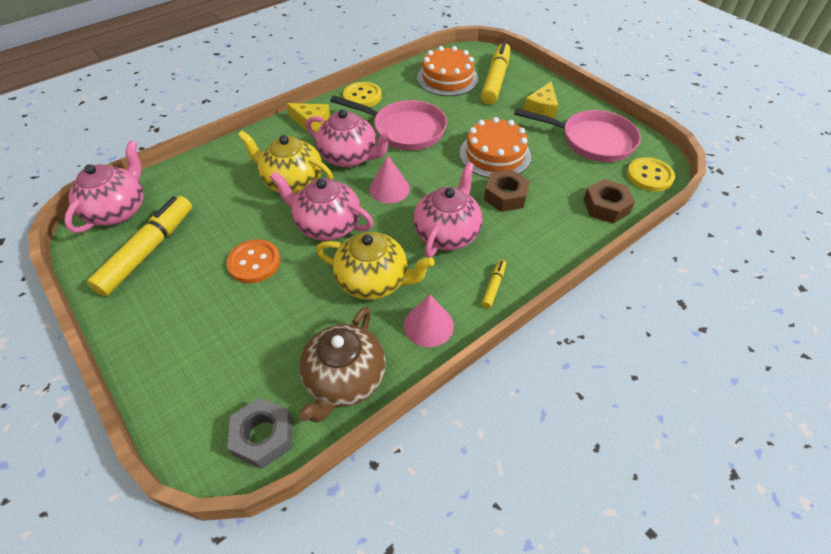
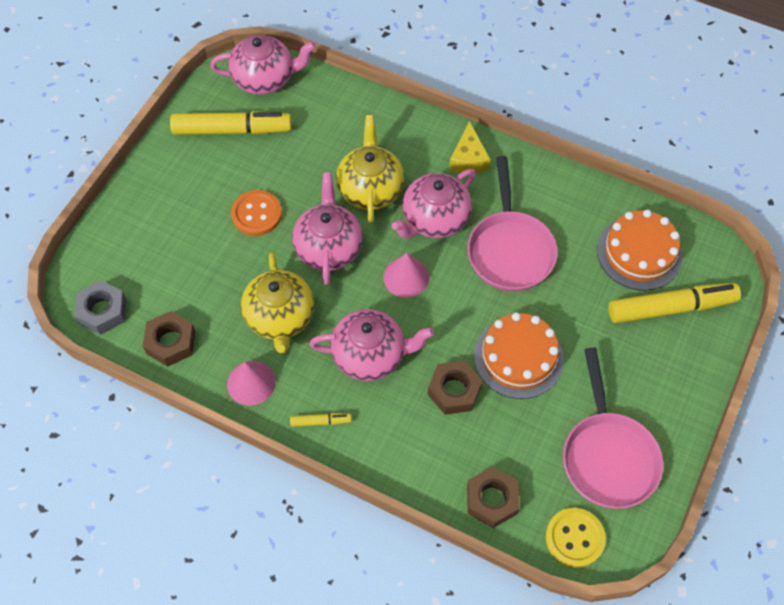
camera: 65 degrees right, 10 degrees up
(344, 379) = (171, 342): brown teapot -> brown nut
(349, 157) = (434, 219): pink teapot -> pink teapot turned 45 degrees clockwise
(362, 96) = (545, 181): yellow button -> none
(542, 108) = (642, 380): yellow cheese -> none

